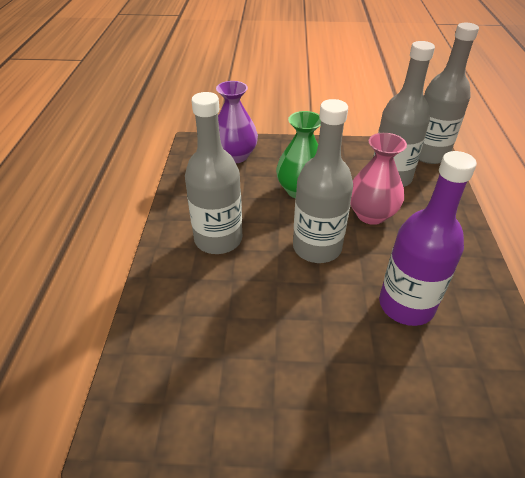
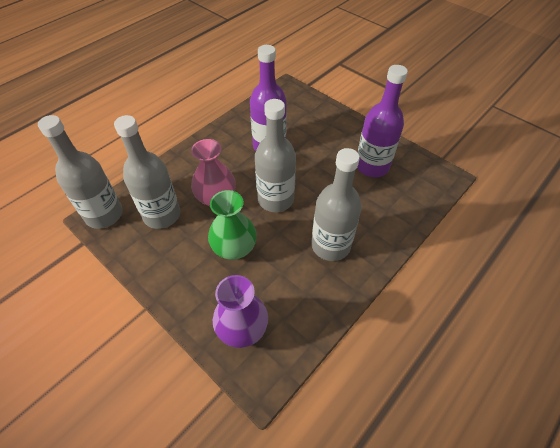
camera: 140 degrees left, 10 degrees up
(247, 370) = (372, 166): none -> purple bottle

